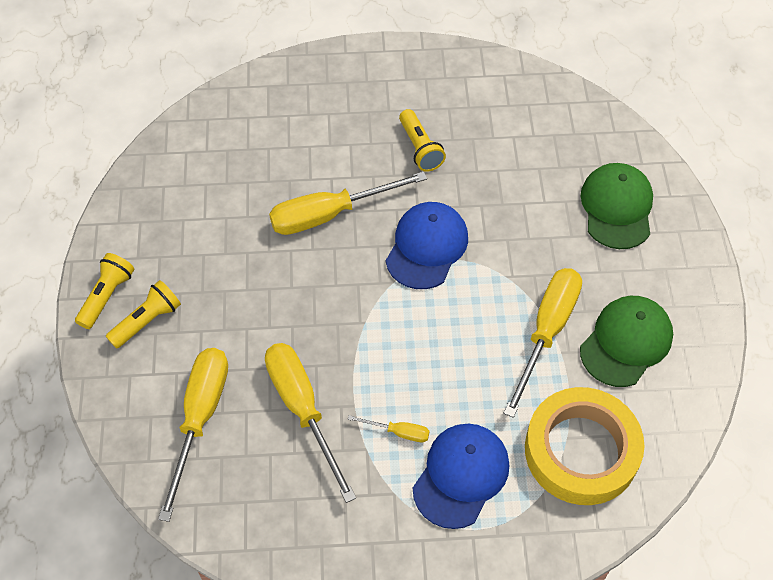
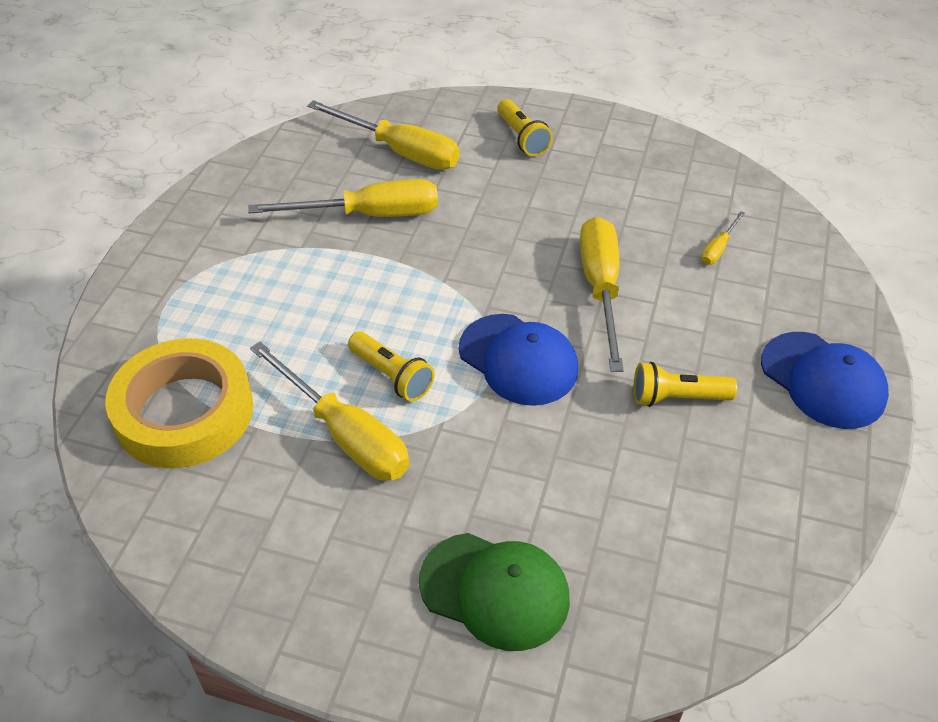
camera: 110 degrees right, 10 degrees down
(107, 296) = (562, 119): yellow flashlight -> yellow flashlight (391, 376)
(398, 432) = (303, 273): yellow screwdriver -> yellow screwdriver (718, 248)
(461, 476) = (227, 306): blue cap -> blue cap (823, 380)
(626, 342) = (285, 511): green cap -> none

